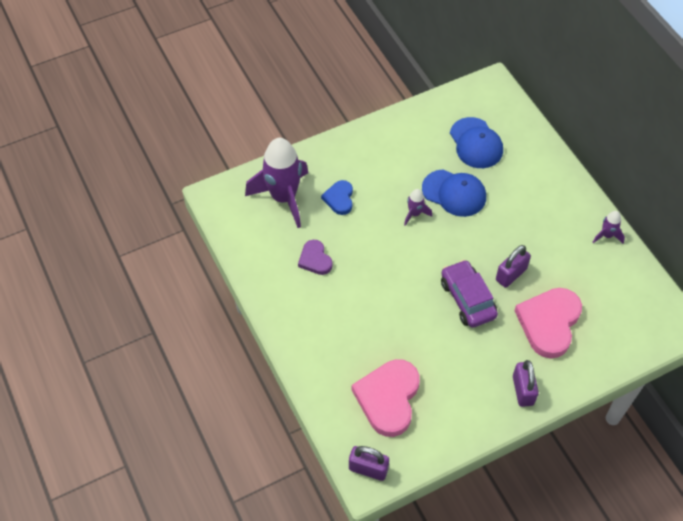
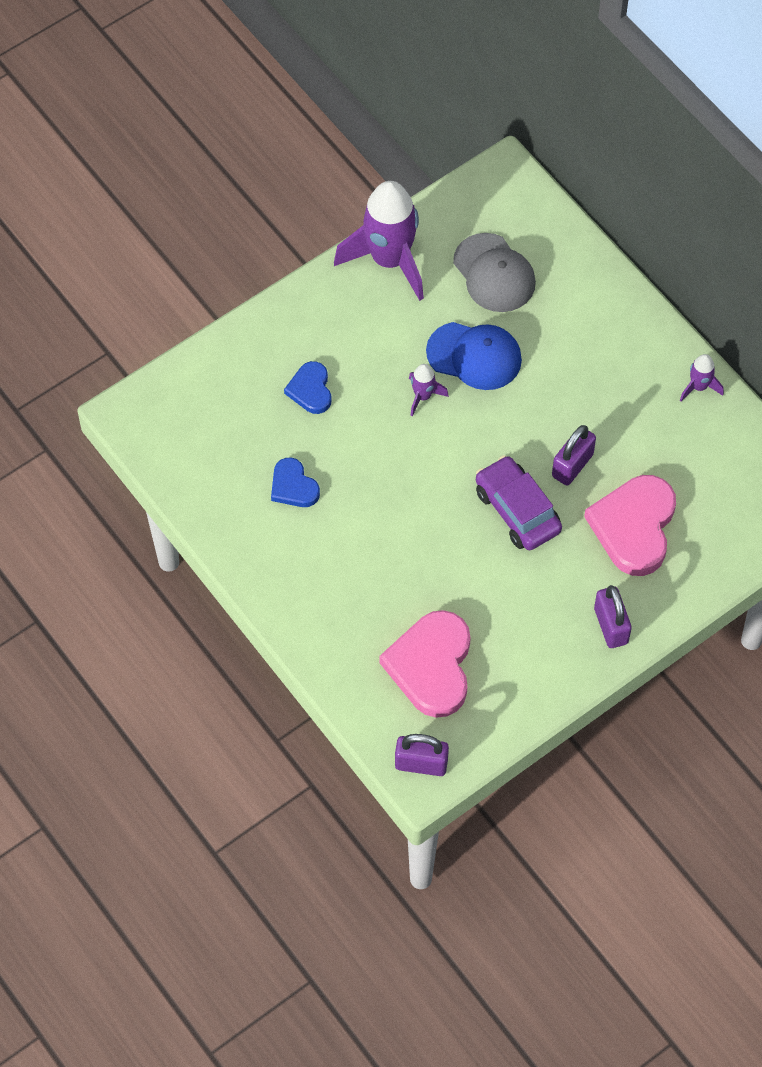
camera: 10 degrees left, 5 degrees up
(283, 198) = (229, 400): purple rocket -> purple rocket (389, 260)
(315, 259) = (293, 486): purple heart -> blue heart
(476, 143) = (494, 273): blue cap -> grey cap

